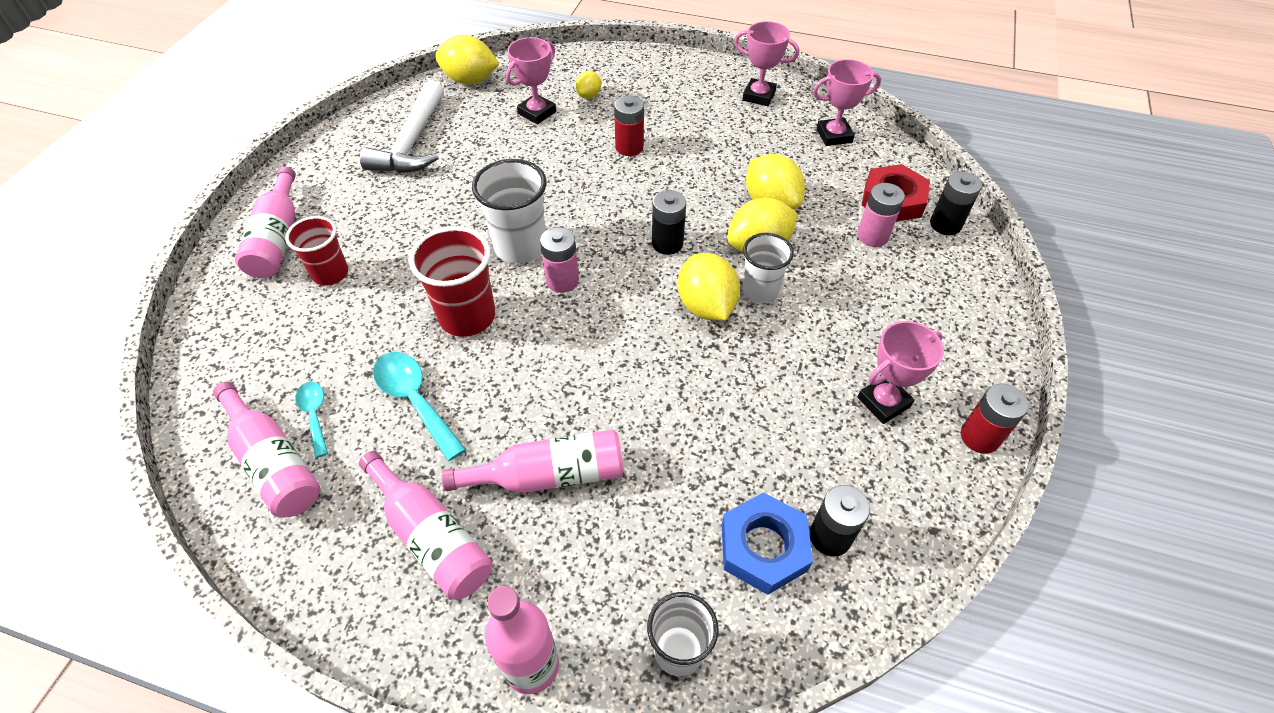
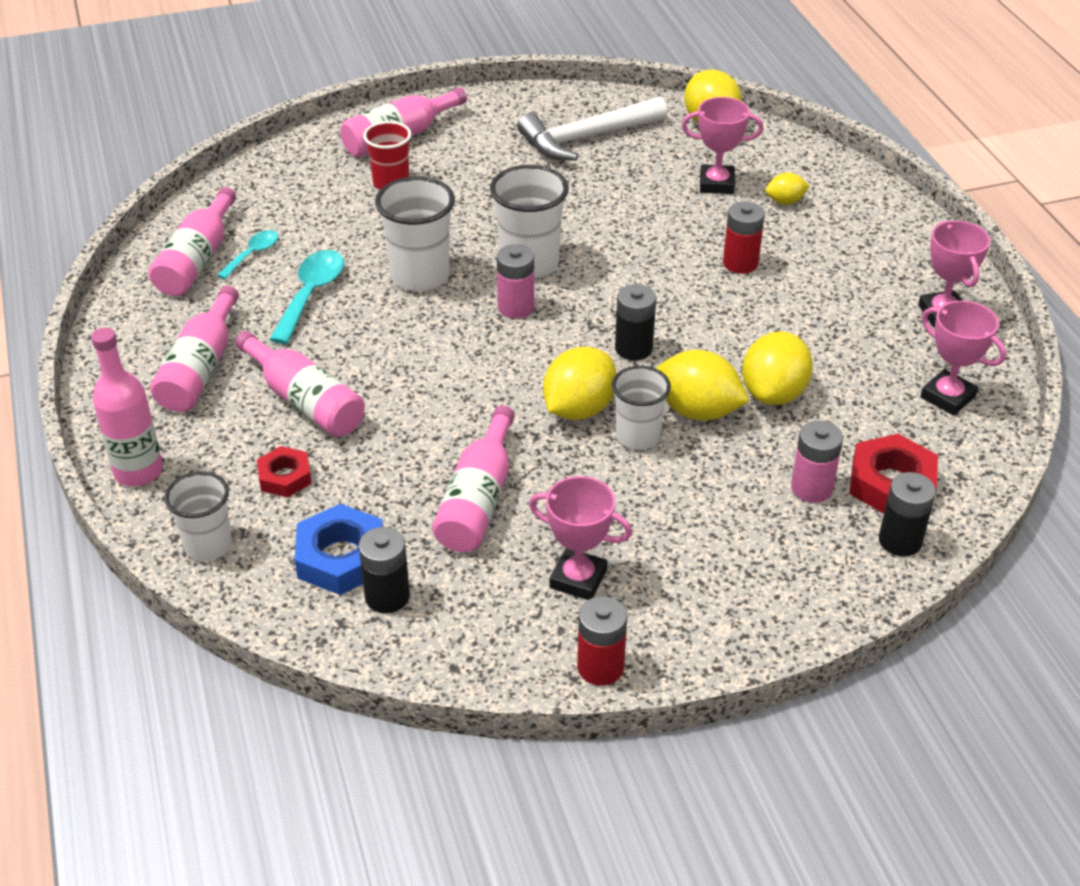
camera: 55 degrees right, 10 degrees down
(467, 316) = (420, 276): red cup -> white cup
(634, 540) = (285, 477): none -> red nut
(759, 417) = (478, 499): none -> pink bottle

